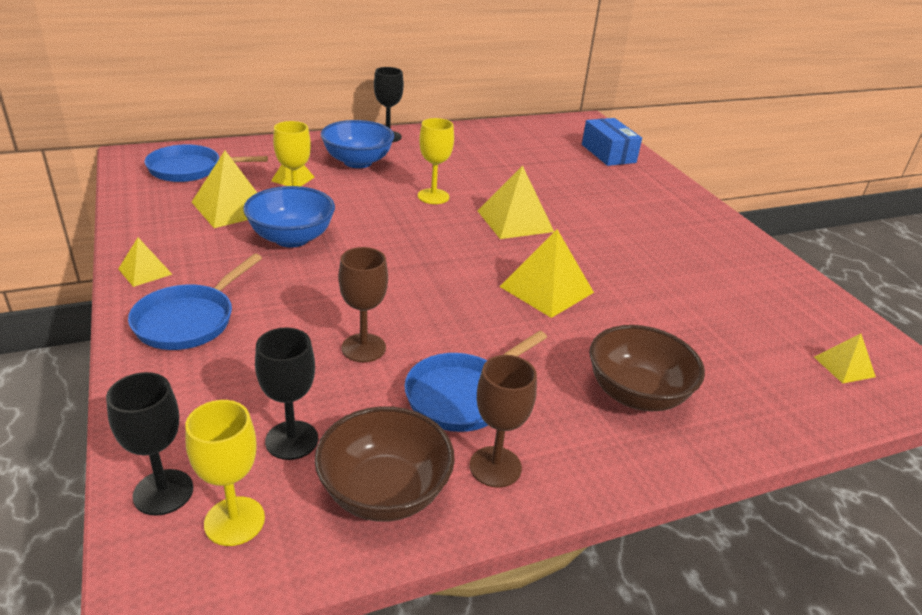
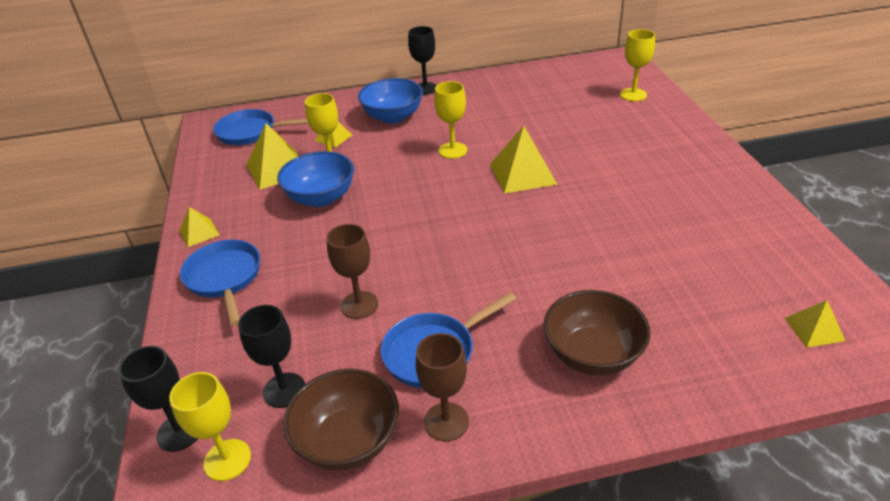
camera: 15 degrees right, 5 degrees up
(189, 320) = (225, 278): blue pan -> blue pan turned 120 degrees clockwise
(546, 289) = (535, 246): yellow pyramid -> none
(608, 153) = (633, 95): blue box -> yellow goblet

